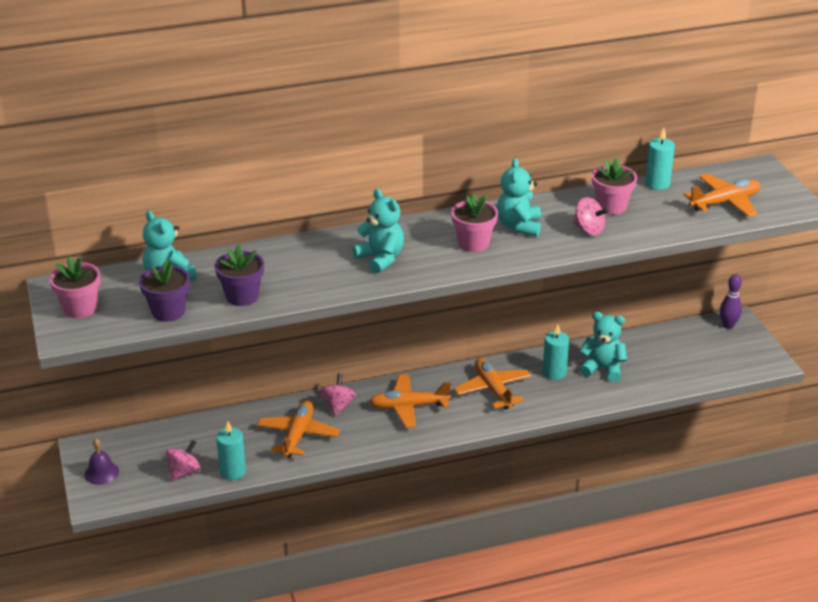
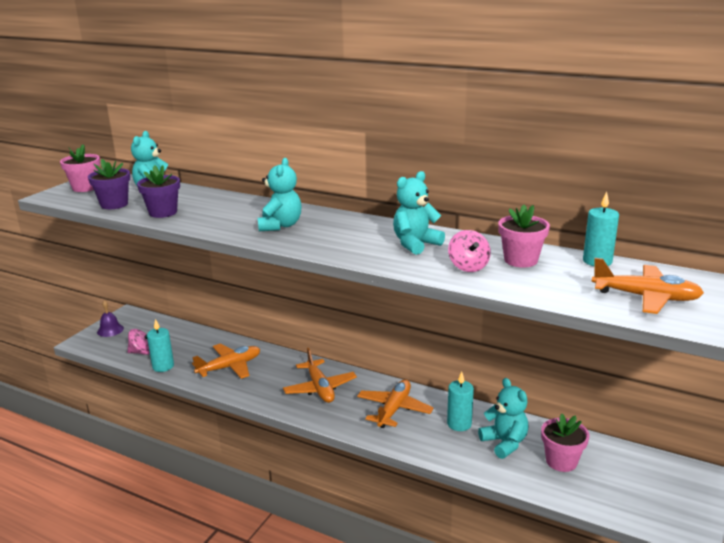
camera: 45 degrees right, 10 degrees down
(338, 406) = (280, 363): pink spinning top -> none
(408, 407) = (320, 388): orange plane -> orange plane turned 150 degrees counterclockwise
(473, 243) = (360, 241): pink flower pot -> pink flower pot (561, 461)
(728, 325) = (683, 474): purple bowling pin -> none

